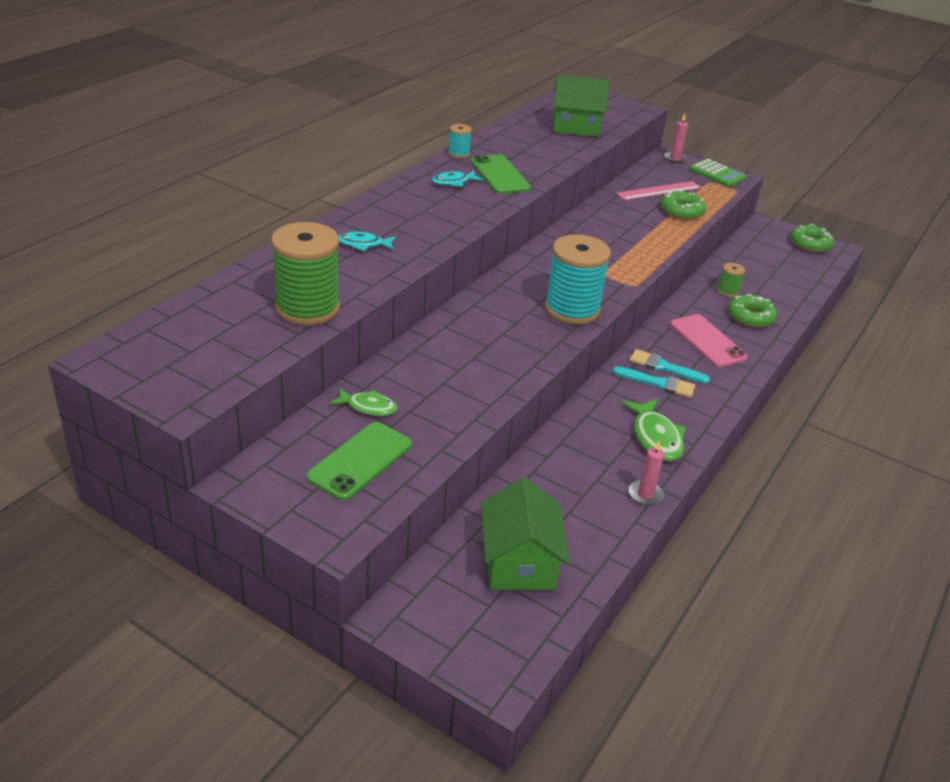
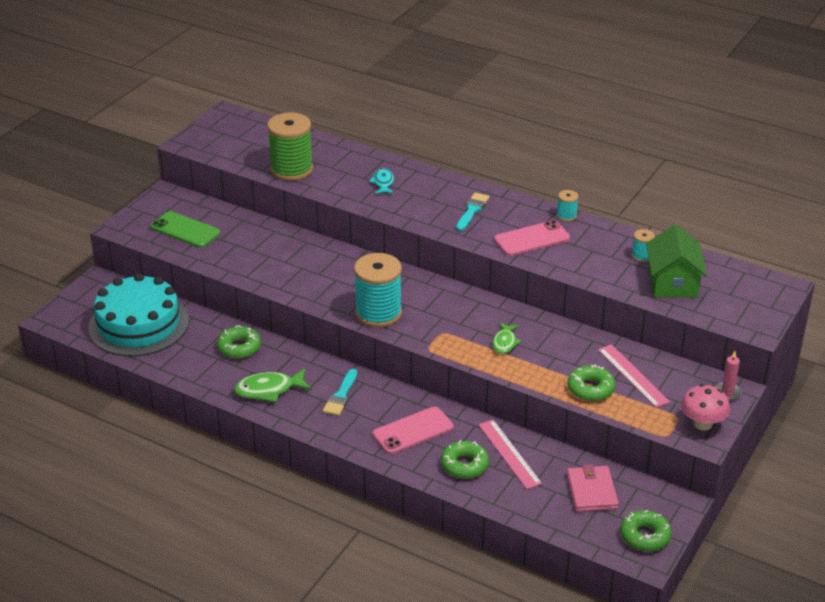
camera: 90 degrees right, 0 degrees up
(368, 407) = (238, 228): green fish -> green fish (505, 342)
(453, 182) = (506, 216): turquoise fish -> none
(499, 175) = (532, 239): green phone -> pink phone
(519, 562) = (138, 324): green house -> turquoise cake
(533, 132) = (641, 256): none -> turquoise spool
(572, 459) = (239, 347): none -> green donut
(645, 495) = (203, 381): pink candle -> none
(664, 367) = (365, 400): turquoise brush -> turquoise brush (472, 210)
(717, 174) = (702, 424): green calculator -> pink mushroom
(727, 291) = (509, 454): green spool -> pink ruler
(765, 259) = (591, 491): none -> pink wallet

